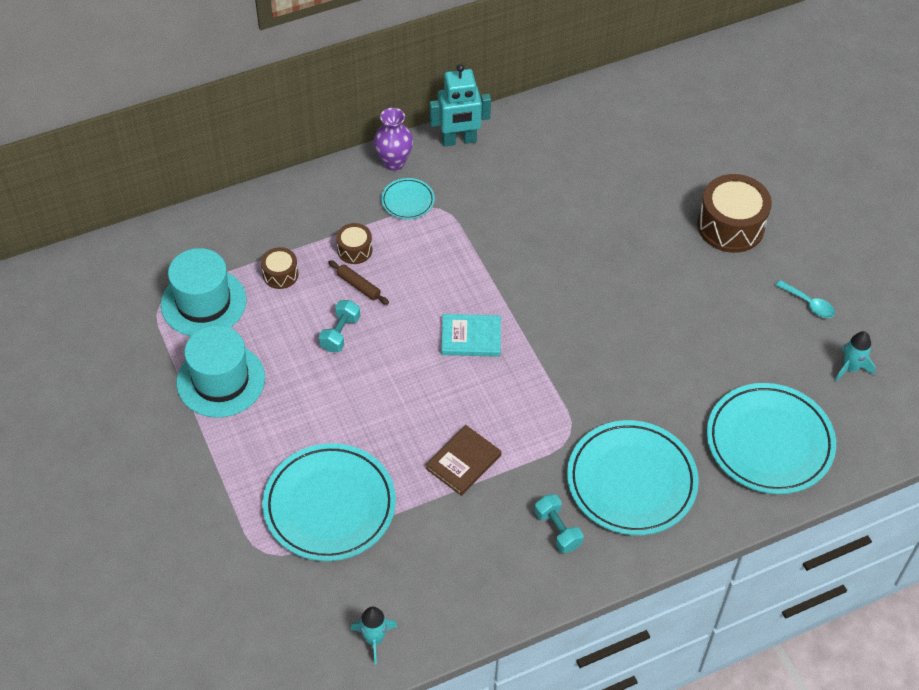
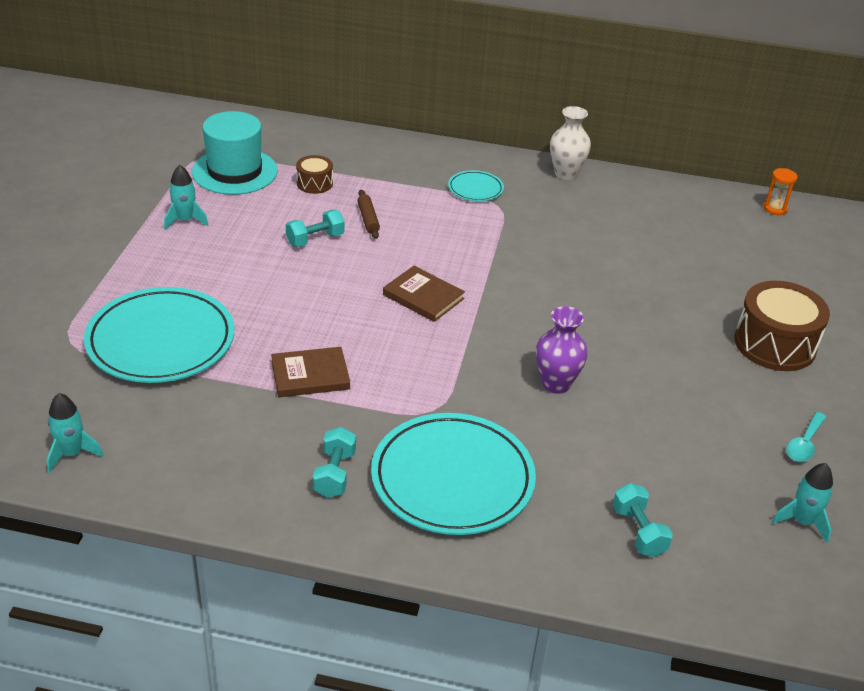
camera: 35 degrees right, 15 degrees down
(221, 380) = (185, 220): turquoise hat -> turquoise rocket
(354, 250) = (393, 197): brown drum -> none
(394, 162) = (492, 162): purple vase -> purple vase (556, 384)
(459, 140) = (565, 173): turquoise robot -> white vase
(471, 337) = (423, 297): turquoise book -> brown book
(634, 85) = (775, 208): none -> orange hourglass
(769, 442) = (638, 531): turquoise plate -> turquoise dumbbell
(808, 304) = (804, 444): turquoise spoon -> turquoise spoon turned 45 degrees clockwise

